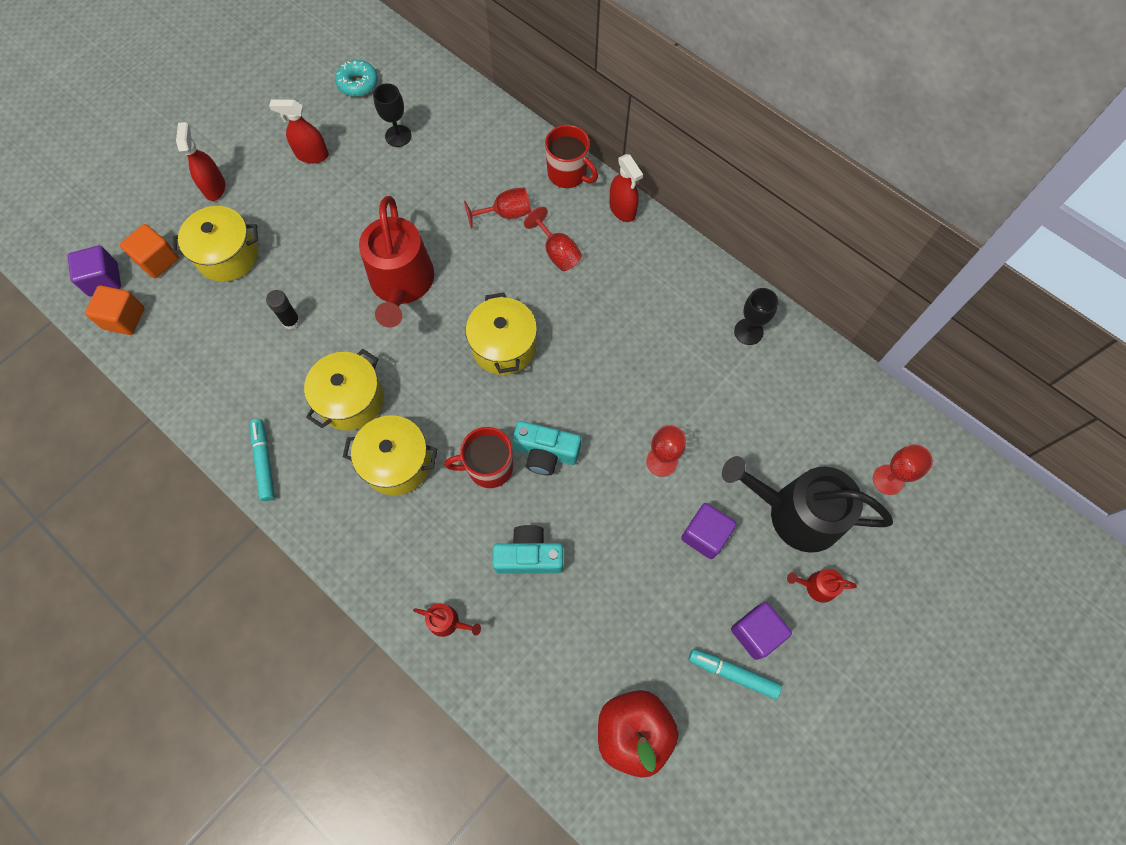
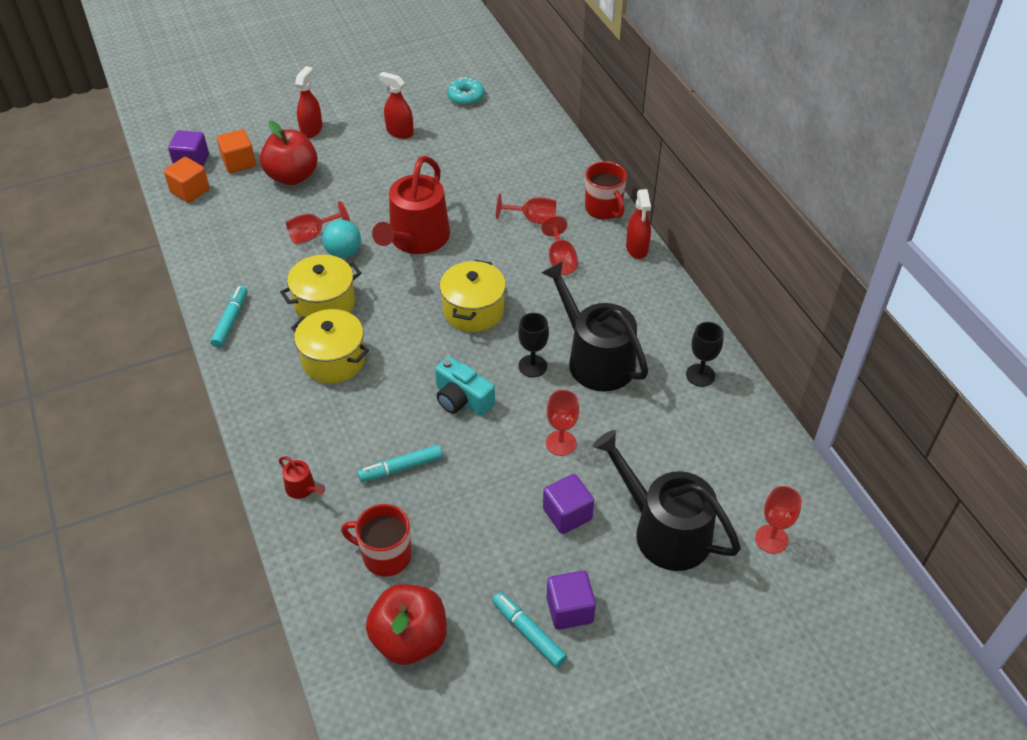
camera: 25 degrees right, 20 degrees down
(227, 256) = (292, 176): yellow pot -> red apple
(291, 321) = (313, 235): black glue stick -> red goblet
(336, 330) = (343, 252): none -> turquoise ball
(398, 136) = (476, 140): black goblet -> black goblet (532, 366)
(488, 467) = (407, 391): red mug -> red mug (385, 556)
(529, 556) = (401, 468): turquoise camera -> turquoise marker
(646, 354) = (595, 359): none -> black watering can
(817, 586) = (650, 597): red watering can -> none

